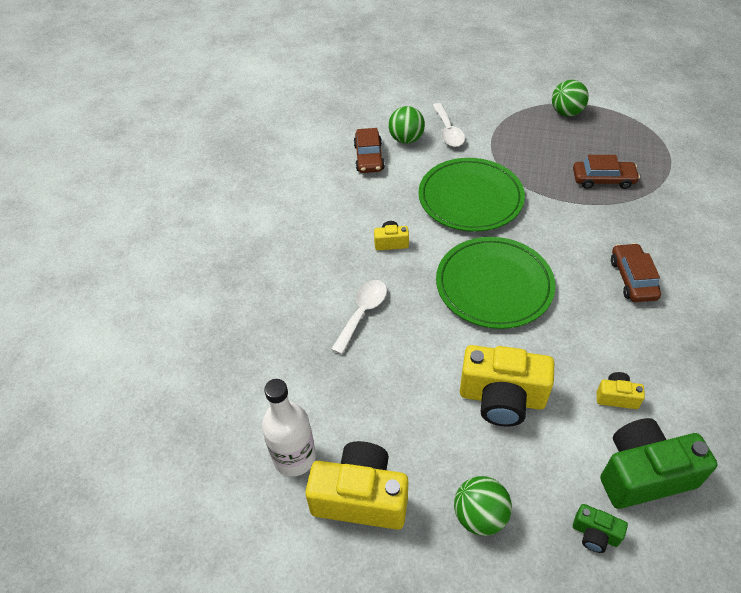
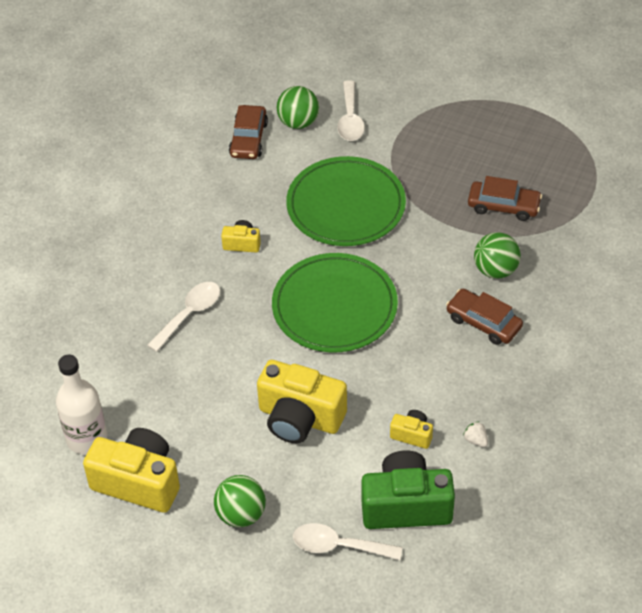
camera: 10 degrees right, 0 degrees up
(566, 112) = (499, 115): green ball -> green ball (495, 270)
(595, 534) = (339, 546): green camera -> white spoon
(633, 279) = (483, 322): brown car -> brown car turned 60 degrees counterclockwise
(679, 392) = (476, 440): none -> white strawberry

